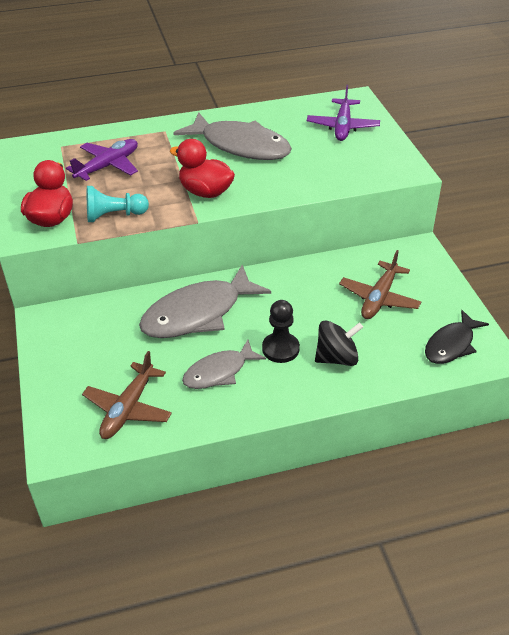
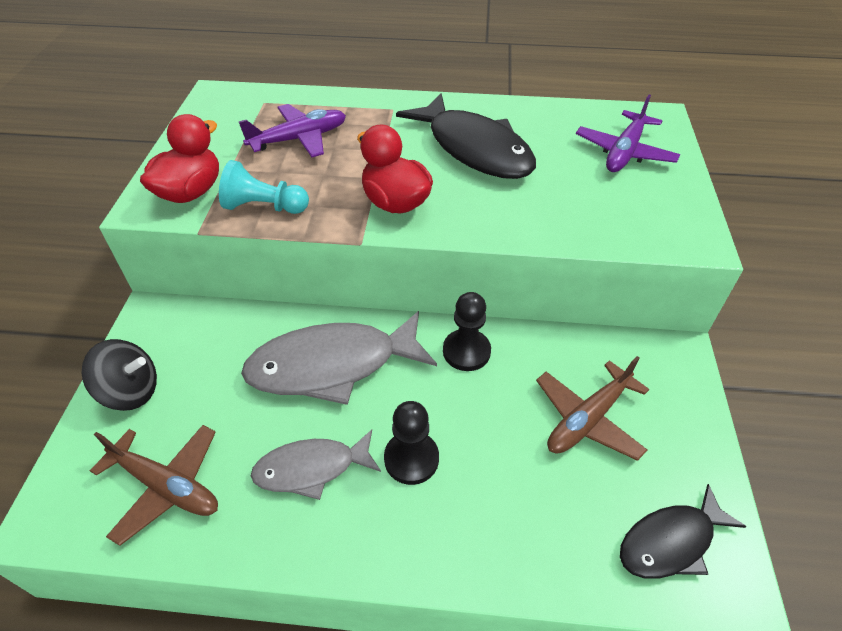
camera: 20 degrees right, 5 degrees up
(128, 408) = (167, 486): brown plane -> brown plane turned 105 degrees counterclockwise
(240, 146) = (474, 149): grey fish -> black fish
(285, 282) = (466, 351): none -> black pawn
(337, 358) = (483, 503): black spinning top -> black spinning top (131, 391)

